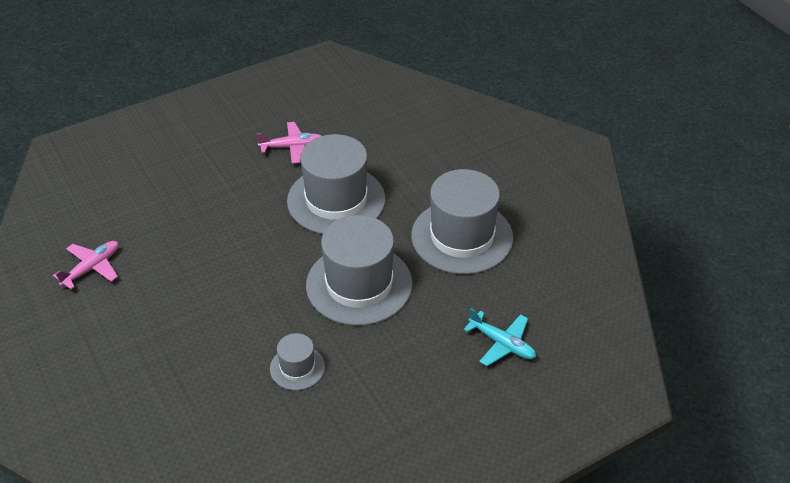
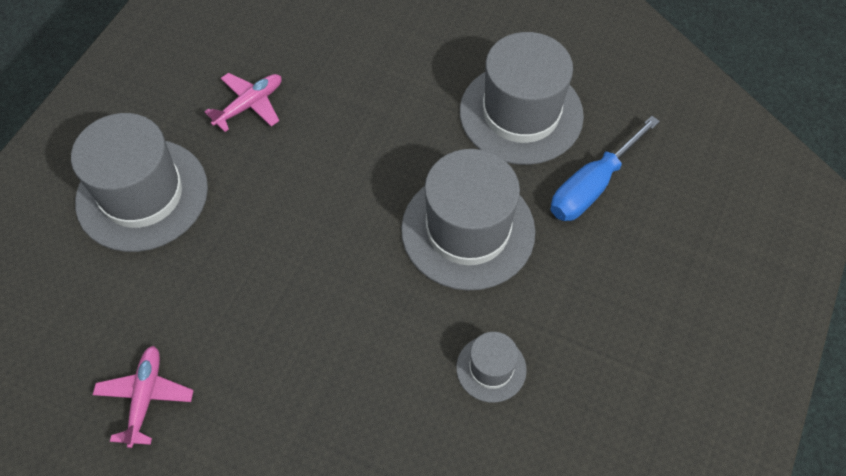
camera: 35 degrees left, 15 degrees up
(336, 200) = (356, 144): grey hat -> grey hat (142, 194)
(468, 303) = (592, 186): none -> blue screwdriver
(502, 344) = (660, 211): turquoise plane -> none

